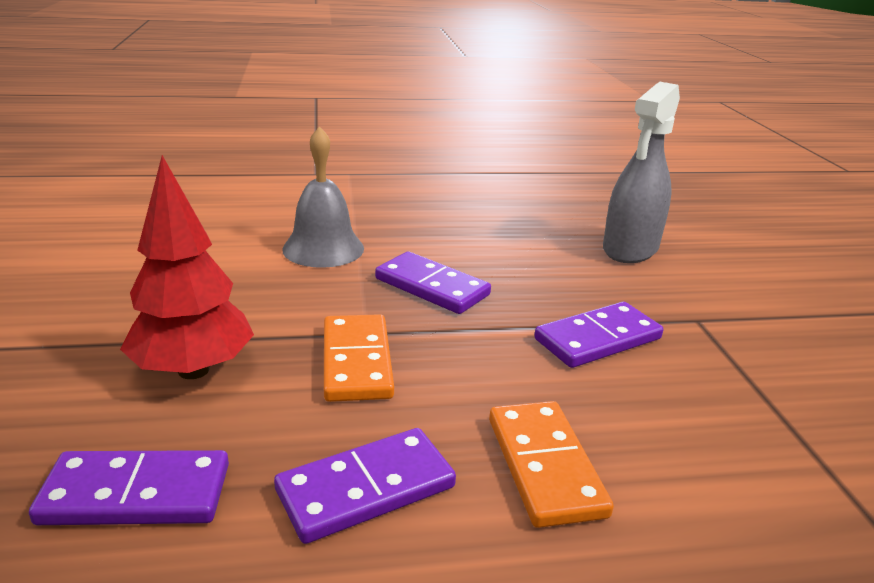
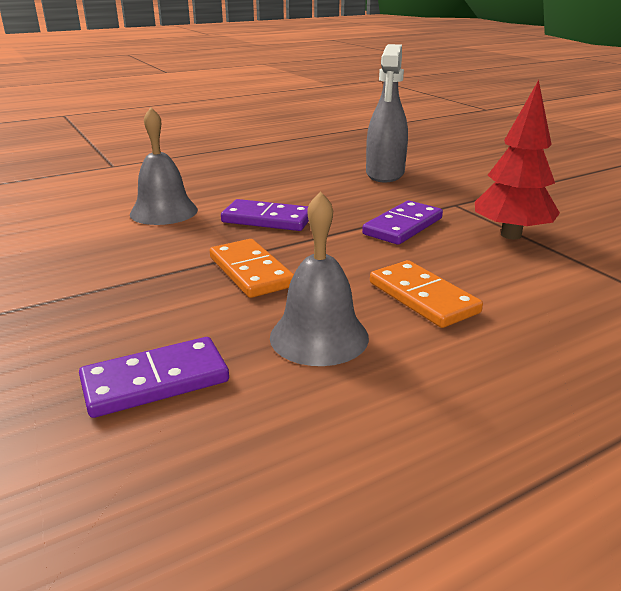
camera: 20 degrees left, 0 degrees up
(194, 370) = (130, 303): red tree -> red tree (510, 235)
(366, 488) = (319, 336): purple domino -> grey bell

